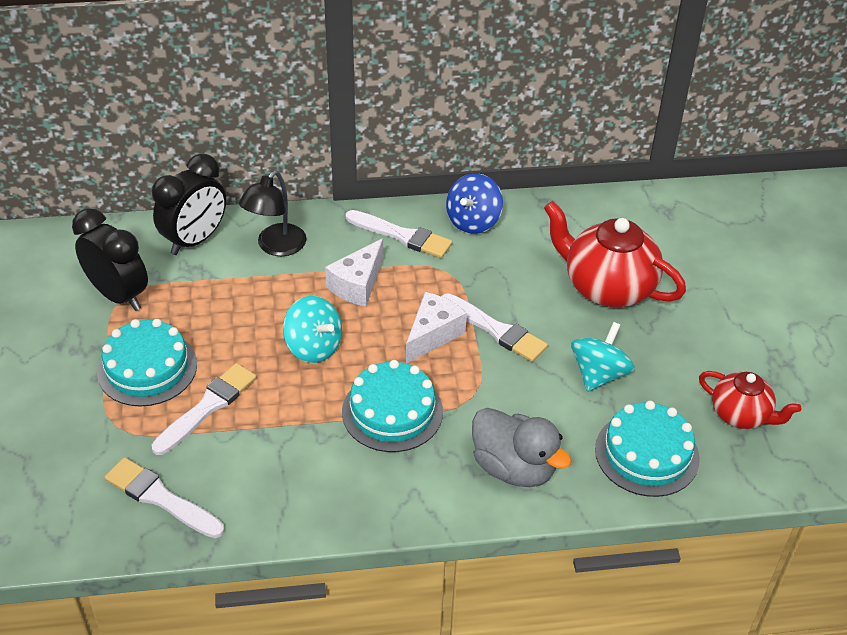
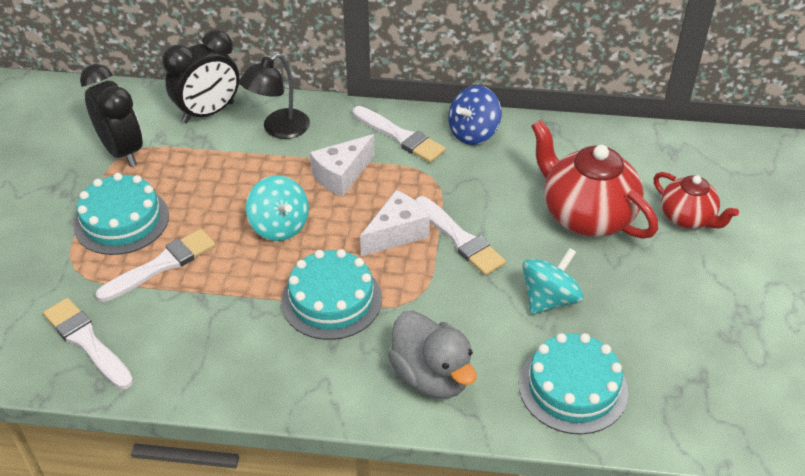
camera: 15 degrees right, 0 degrees up
(741, 415) = (686, 366): red teapot -> red teapot (687, 218)

